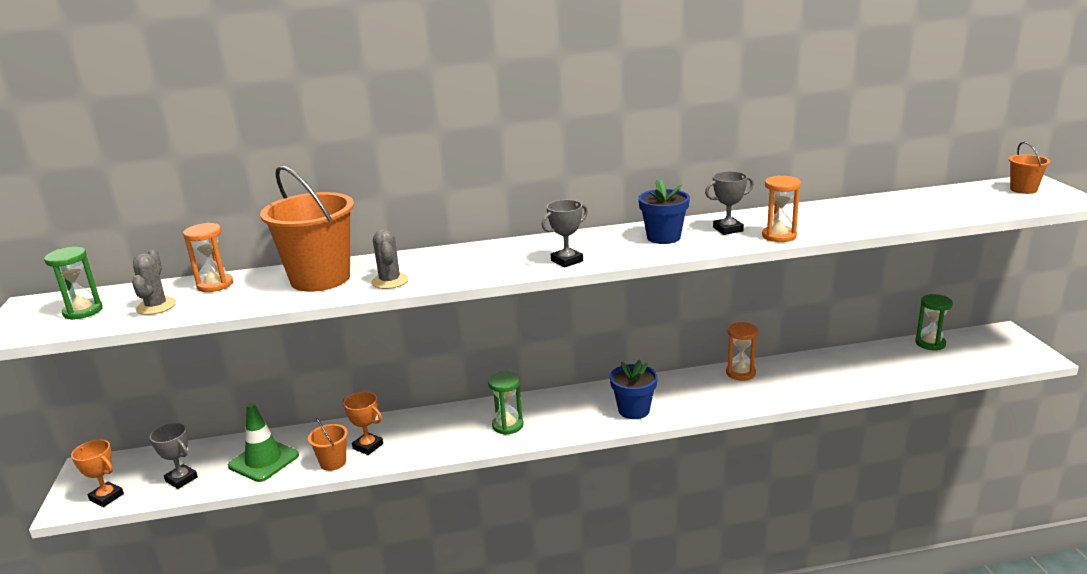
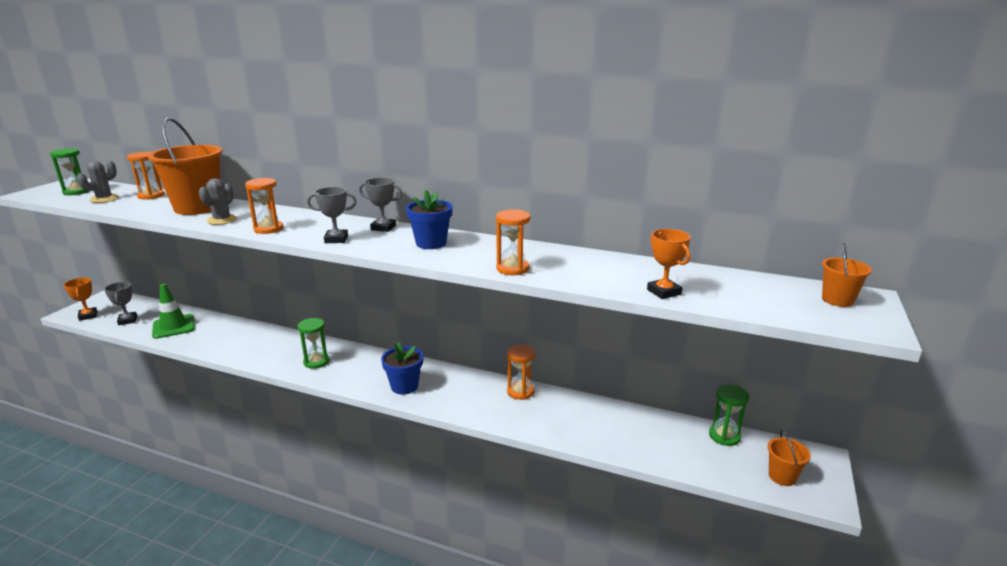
camera: 30 degrees right, 0 degrees up
(333, 462) = (199, 343): orange bucket -> orange bucket (782, 476)
(368, 446) = (229, 341): orange trophy -> orange trophy (664, 292)
(469, 273) = (268, 229): none -> orange hourglass
(728, 229) = (488, 252): grey trophy -> grey trophy (383, 228)

